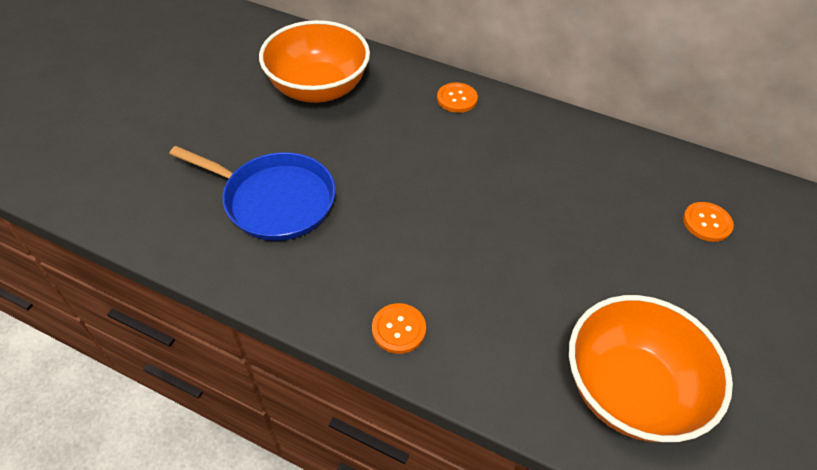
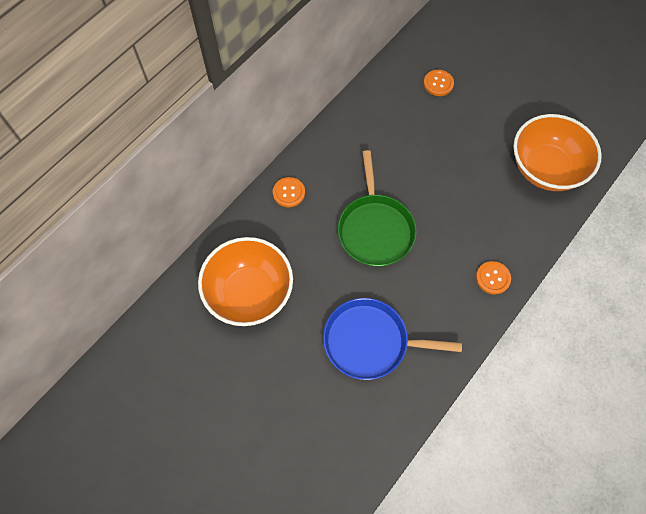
camera: 75 degrees left, 15 degrees up
(274, 200) = (370, 341): blue pan -> blue pan turned 120 degrees counterclockwise
(435, 183) = (375, 229): none -> green pan

